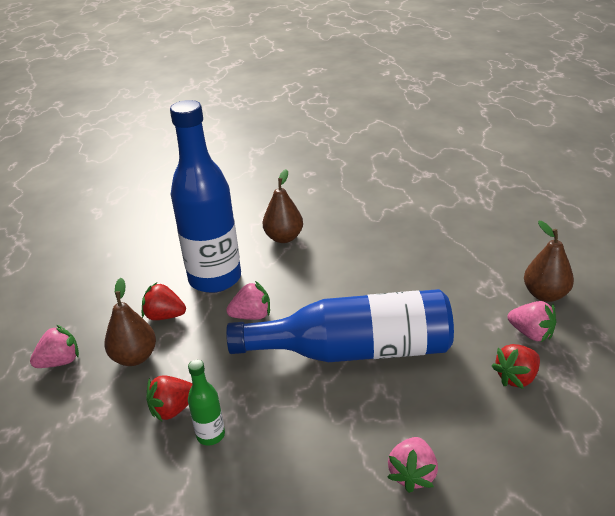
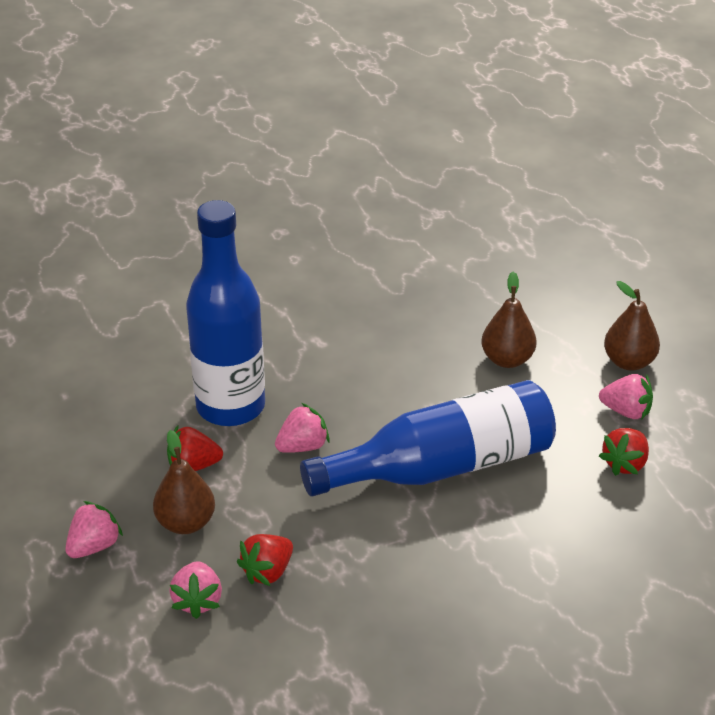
camera: 20 degrees left, 5 degrees up
(210, 435) = (326, 589): green bottle -> none
(284, 238) = (291, 335): brown pear -> brown pear (507, 359)
(412, 474) = (553, 583): pink strawberry -> pink strawberry (197, 600)

